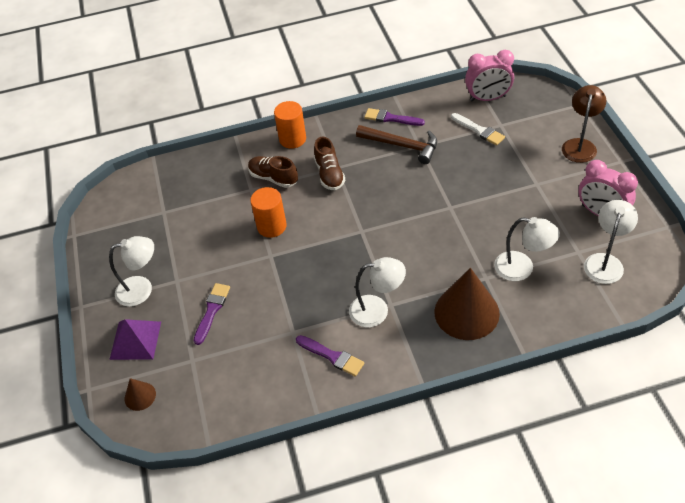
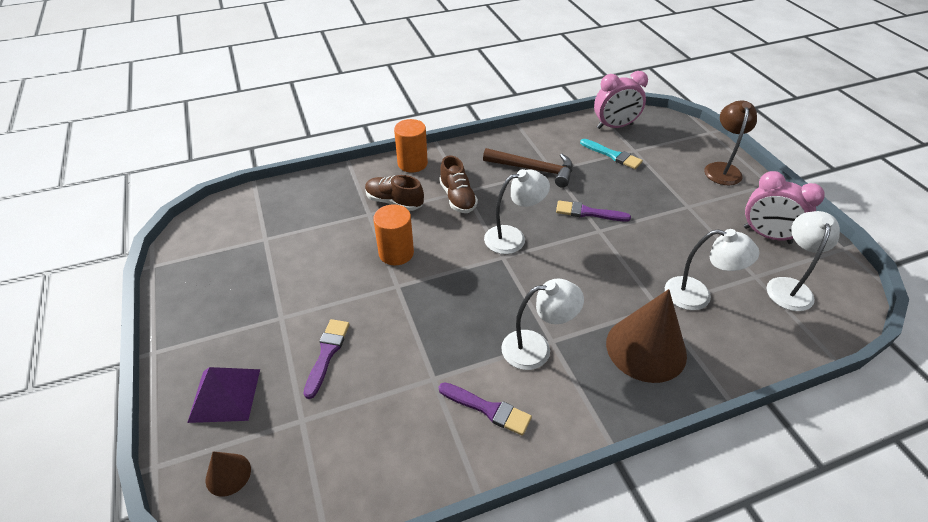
camera: 10 degrees left, 5 degrees down
(142, 289) = (236, 329): white lamp -> white lamp (513, 237)
(391, 118) = (517, 144): purple brush -> purple brush (588, 212)
(479, 130) = (613, 155): white brush -> turquoise brush

